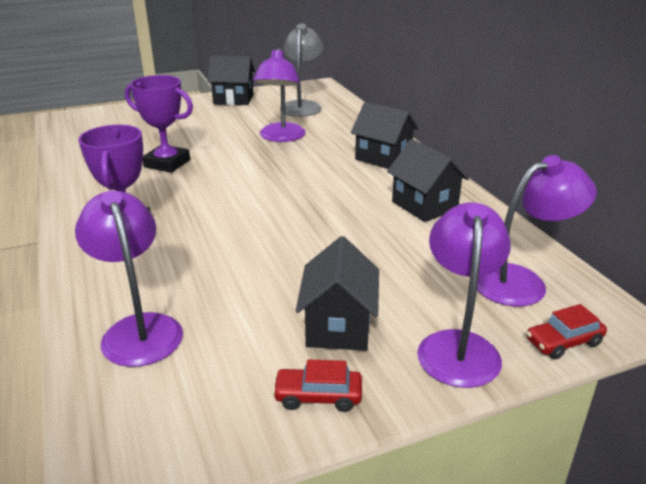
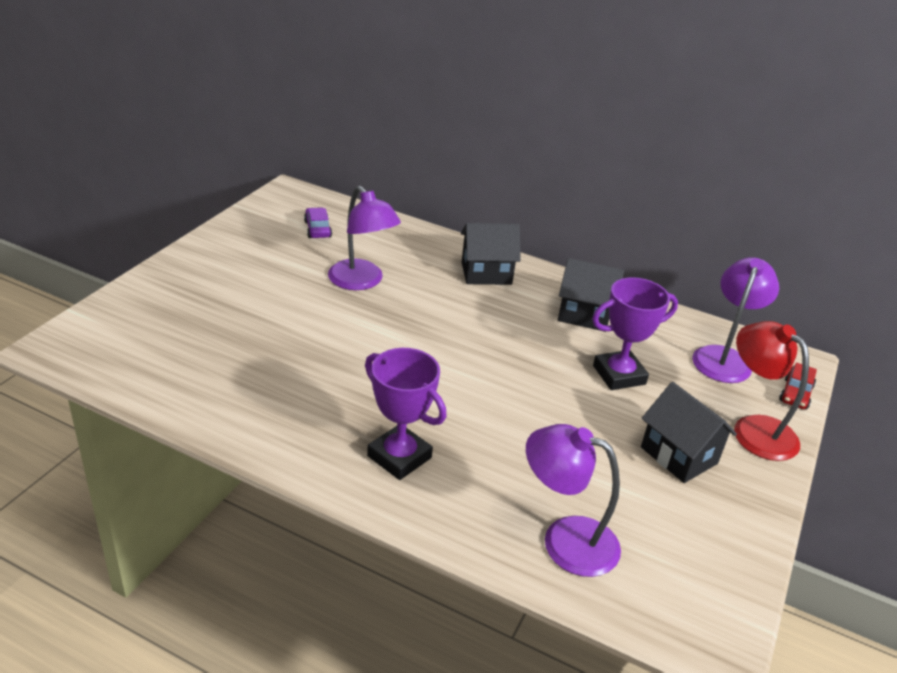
camera: 45 degrees left, 5 degrees up
(167, 163) = (302, 362): purple trophy -> purple trophy (619, 375)
(233, 99) = (227, 243): black house -> none
(302, 106) = (317, 229): grey lamp -> purple car
(318, 396) = (738, 513): red car -> none
(458, 346) = (754, 429): purple lamp -> red lamp

